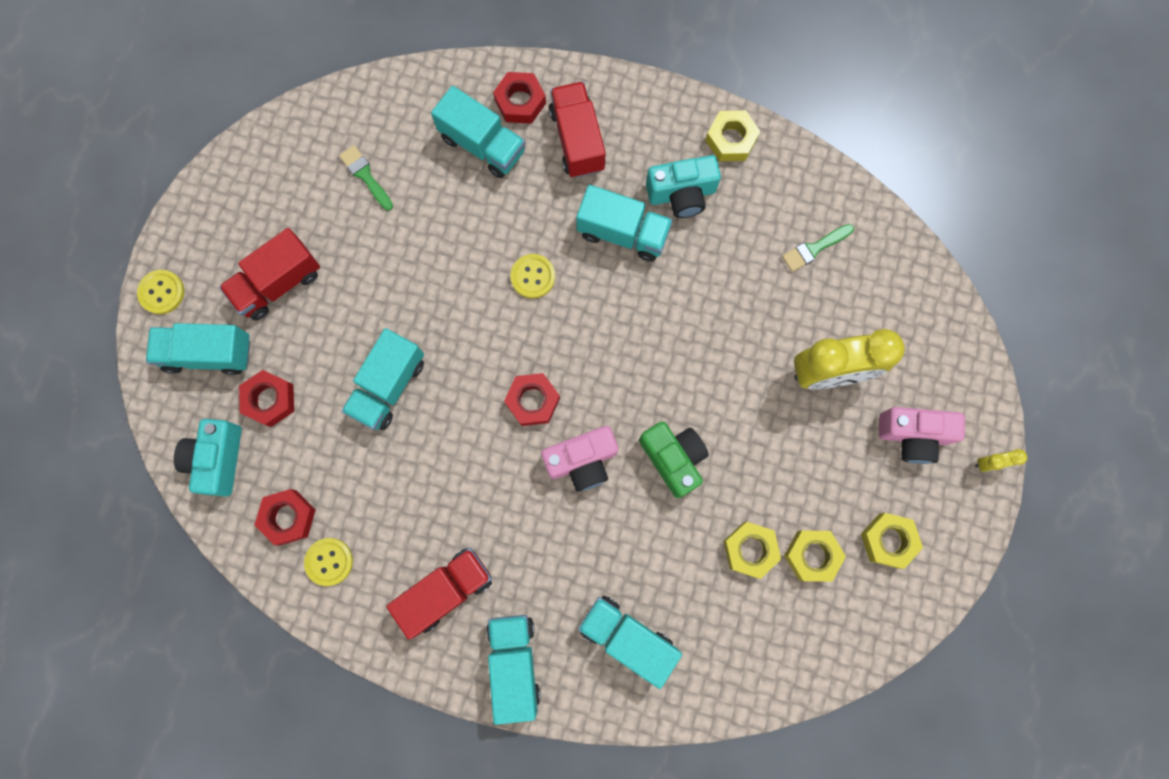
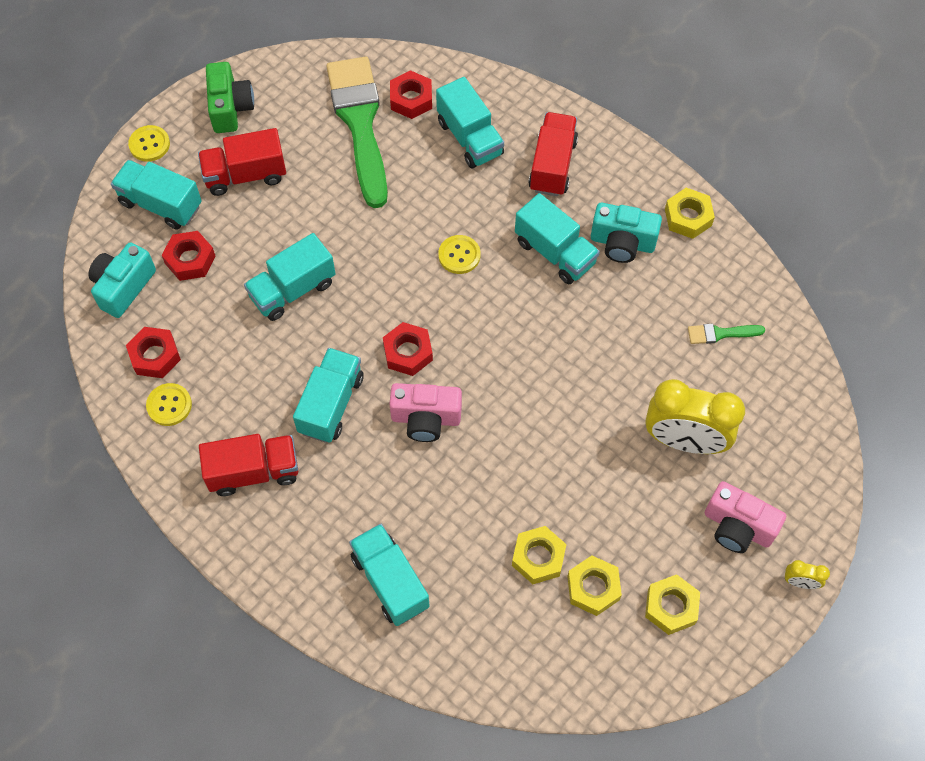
camera: 25 degrees right, 15 degrees down
(365, 176) = (360, 123): green brush -> green brush, size x2.49
(514, 663) = (280, 557): turquoise truck -> turquoise truck (331, 404)
(520, 102) = (518, 118): red nut -> red nut (411, 99)
(673, 458) = (507, 451): green camera -> green camera (230, 108)

